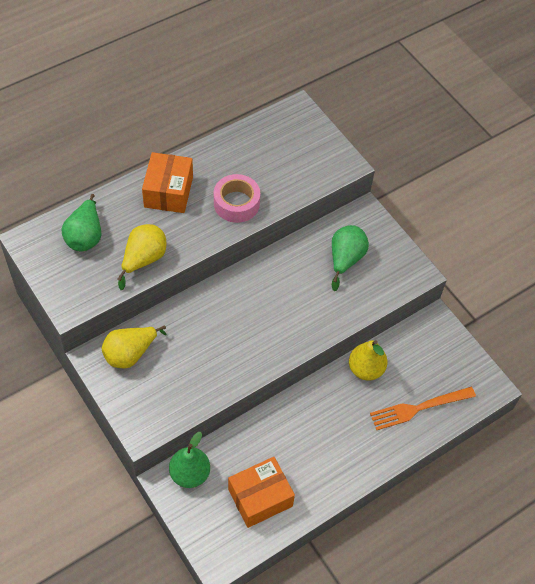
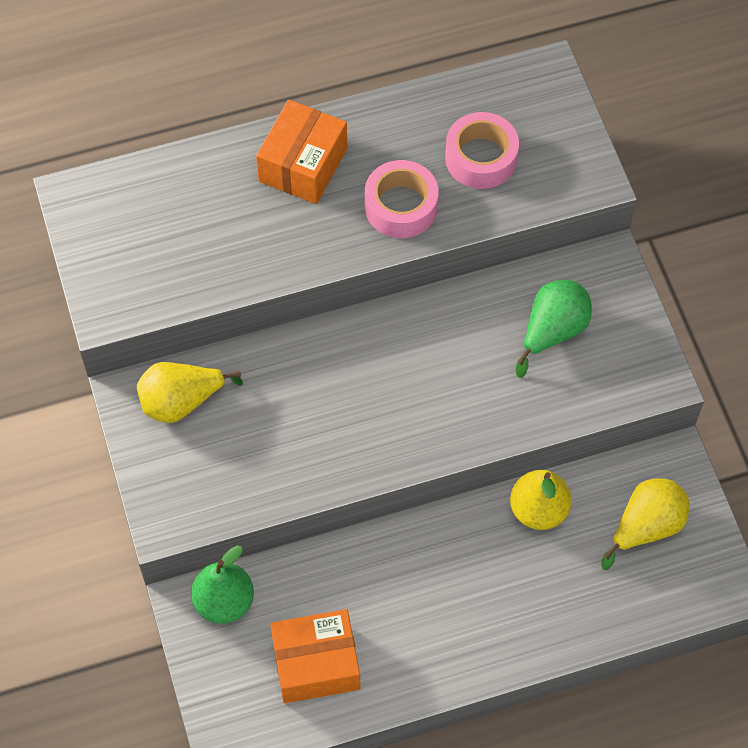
camera: 20 degrees right, 5 degrees up
(85, 236) = (159, 207): green pear -> none
(143, 260) = (234, 264): yellow pear -> yellow pear (646, 527)
(275, 166) = (481, 158): none -> pink tape
(418, 408) = (599, 591): orange fork -> none

